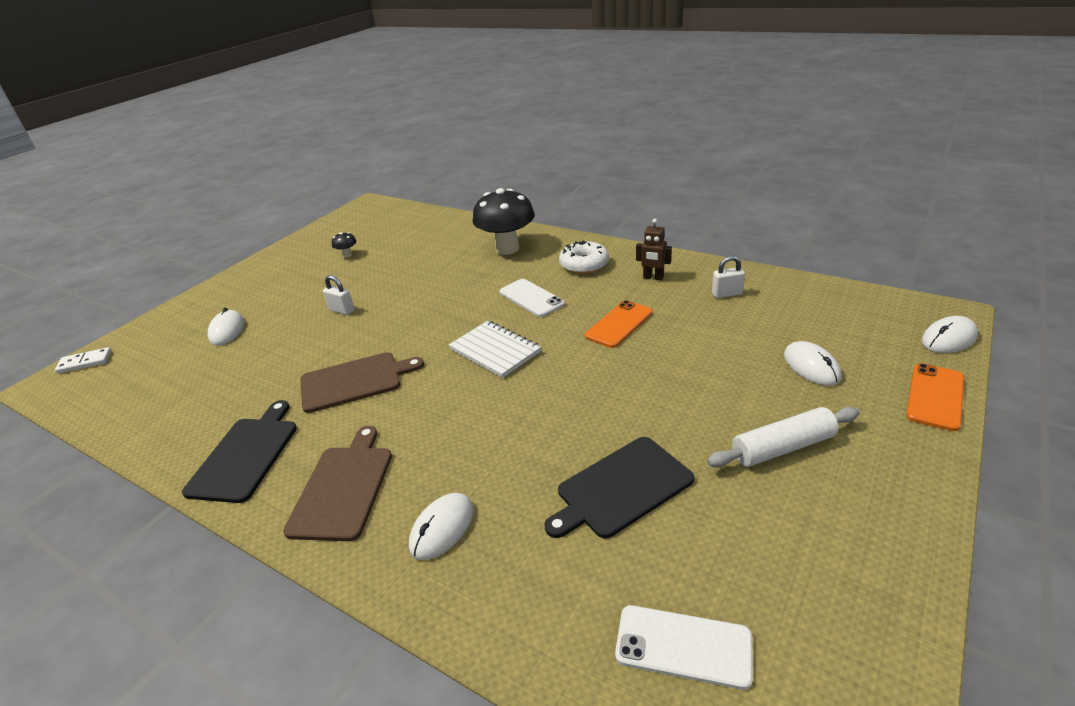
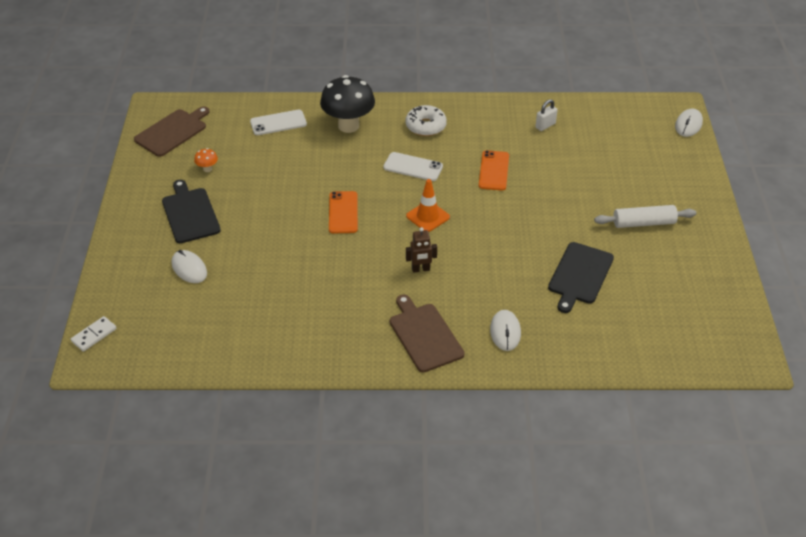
camera: 35 degrees left, 10 degrees up
(245, 455) = (335, 343): black cutting board -> black cutting board (190, 213)
(342, 310) = (270, 221): white padlock -> none
(347, 255) = (207, 169): black mushroom -> orange mushroom
(355, 381) = (351, 271): brown cutting board -> brown cutting board (172, 132)
(495, 350) = (428, 216): white notebook -> orange traffic cone
(653, 278) = (486, 125): brown robot -> brown robot (420, 269)
(683, 646) = (660, 333): white phone -> white phone (278, 123)
(783, 448) = (643, 223): white rolling pin -> white rolling pin turned 45 degrees clockwise
(811, 366) = (628, 167): white mouse -> none
(935, 396) = (699, 167): orange phone -> orange phone (343, 212)

